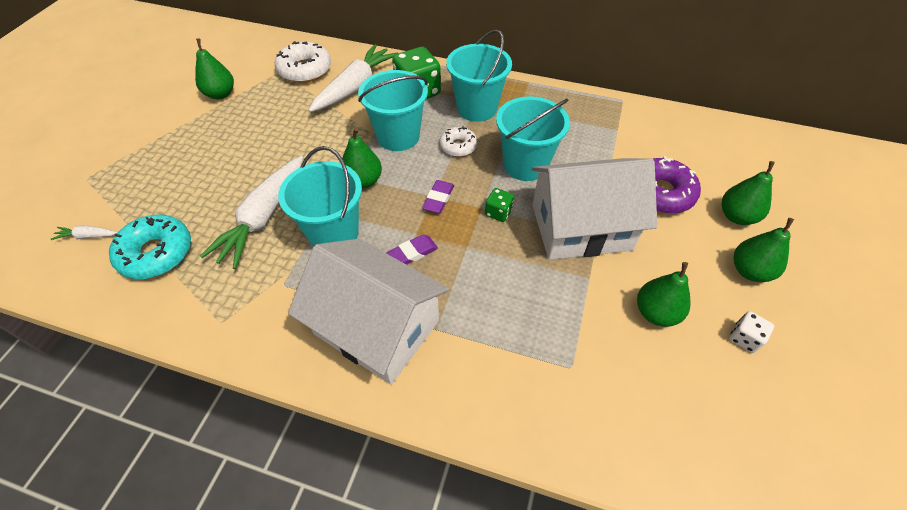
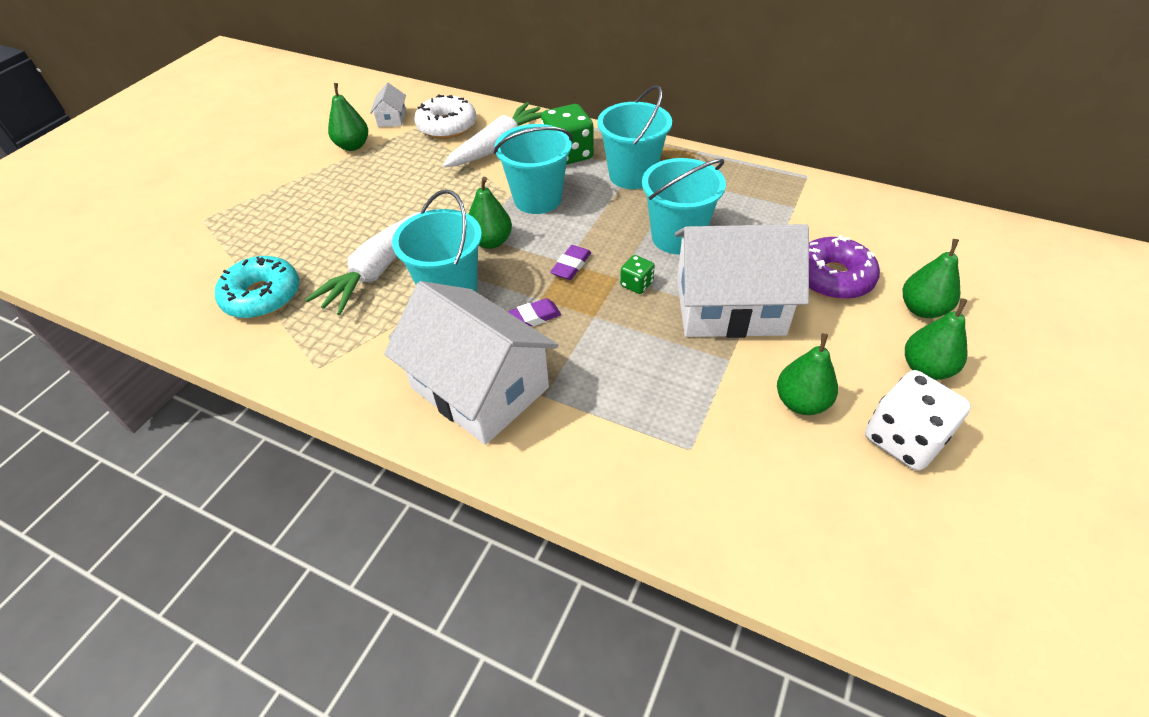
camera: 10 degrees right, 5 degrees down
(88, 236) = (196, 274): white carrot -> none
(253, 65) = (392, 118): none -> white house
(458, 146) = (603, 213): white donut -> none
(744, 338) = (903, 439): white dice -> white dice, size x1.98

